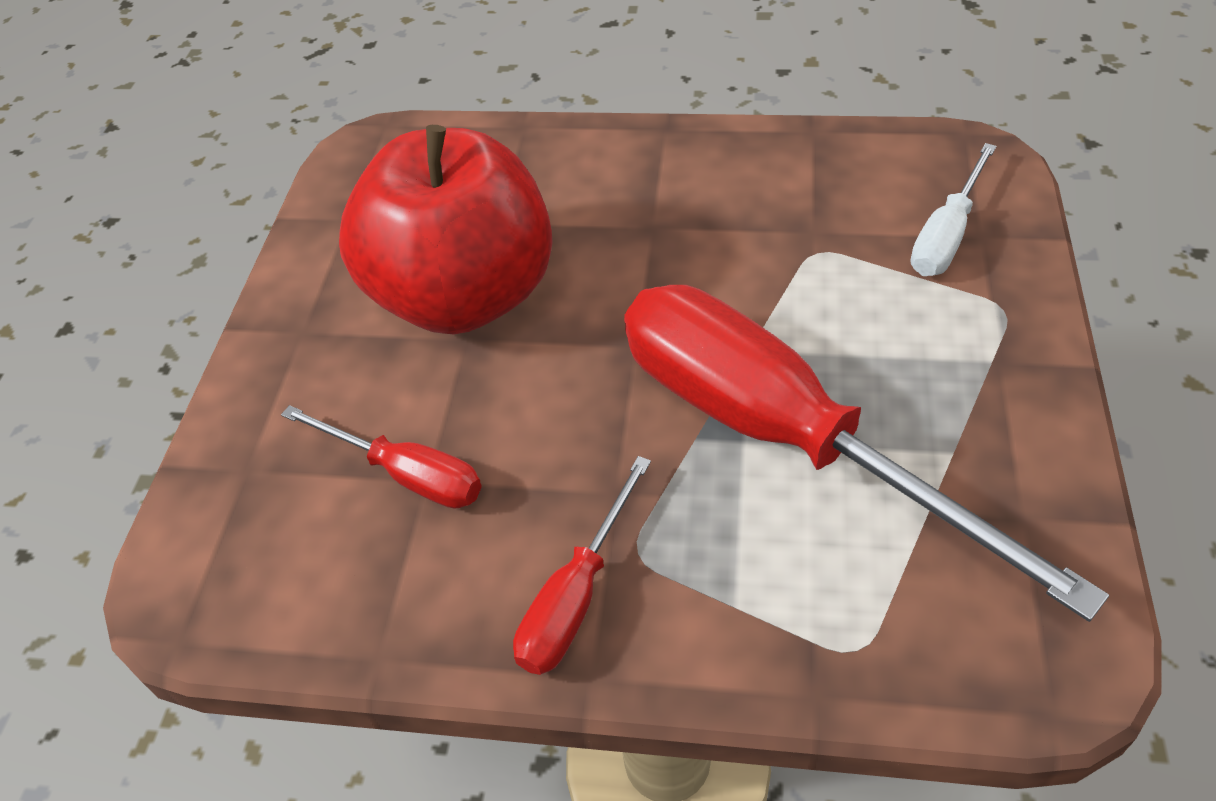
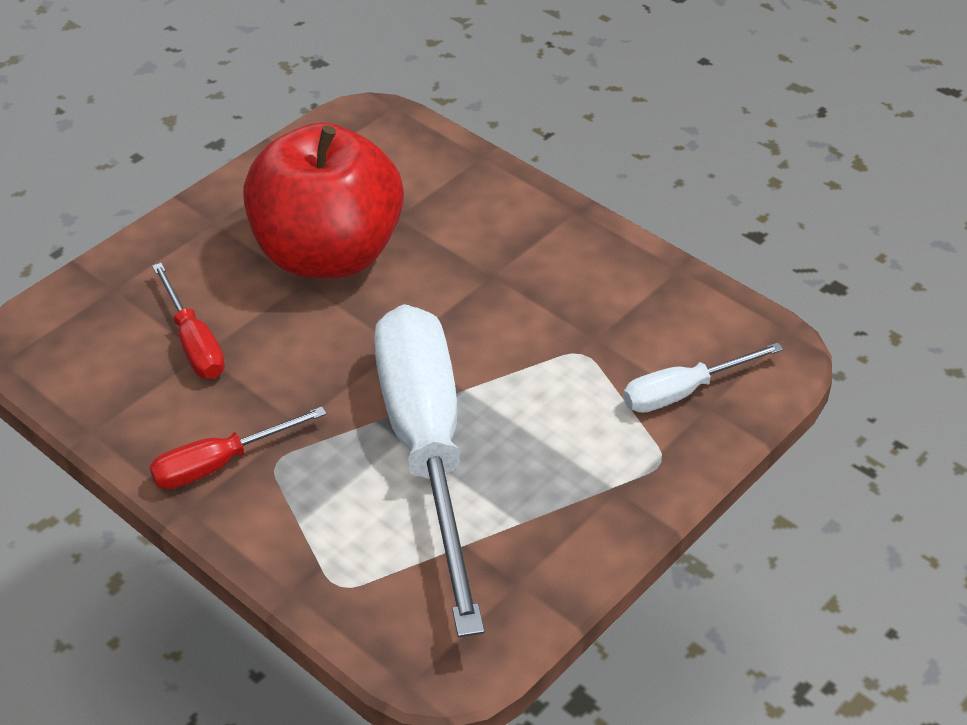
camera: 30 degrees right, 5 degrees down
(782, 435) = (427, 450): red screwdriver -> white screwdriver

